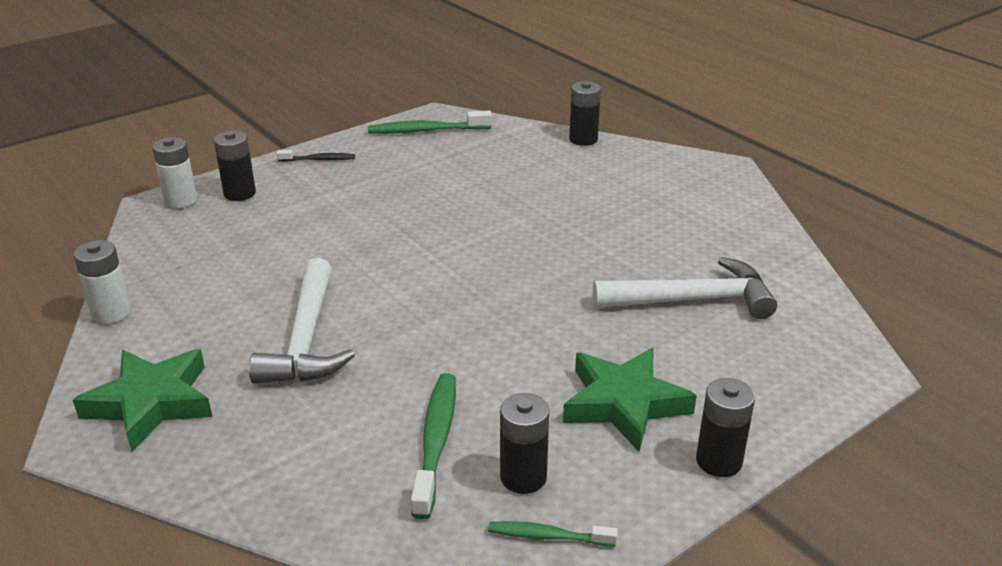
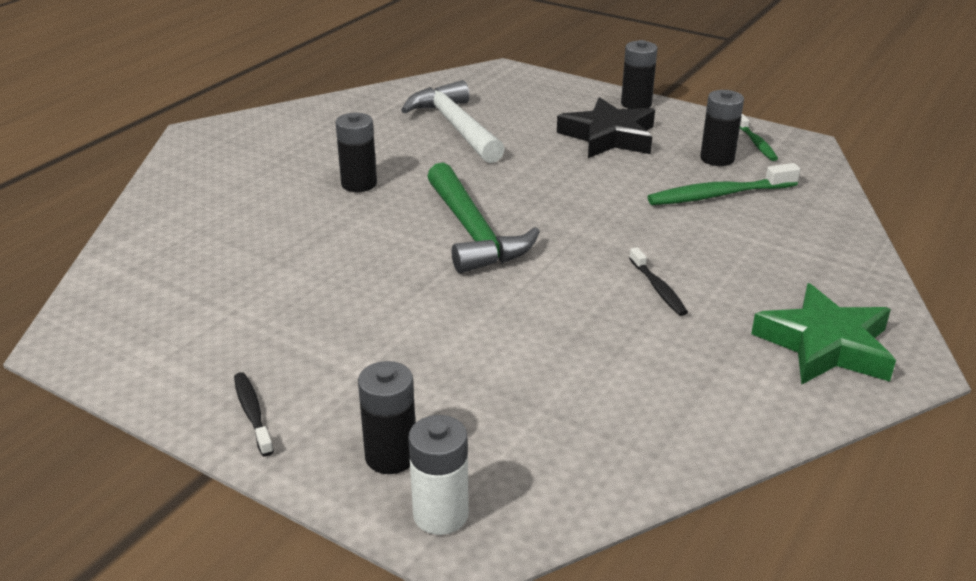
camera: 110 degrees left, 0 degrees up
(111, 312) = (735, 445): white battery -> none
(306, 339) = (658, 288): white hammer -> black toothbrush
(426, 131) = (127, 338): green toothbrush -> none
(465, 267) = (473, 232): none -> green hammer
(583, 139) = (140, 215): black battery -> black battery (359, 184)
(624, 404) = (609, 136): green star -> black star

